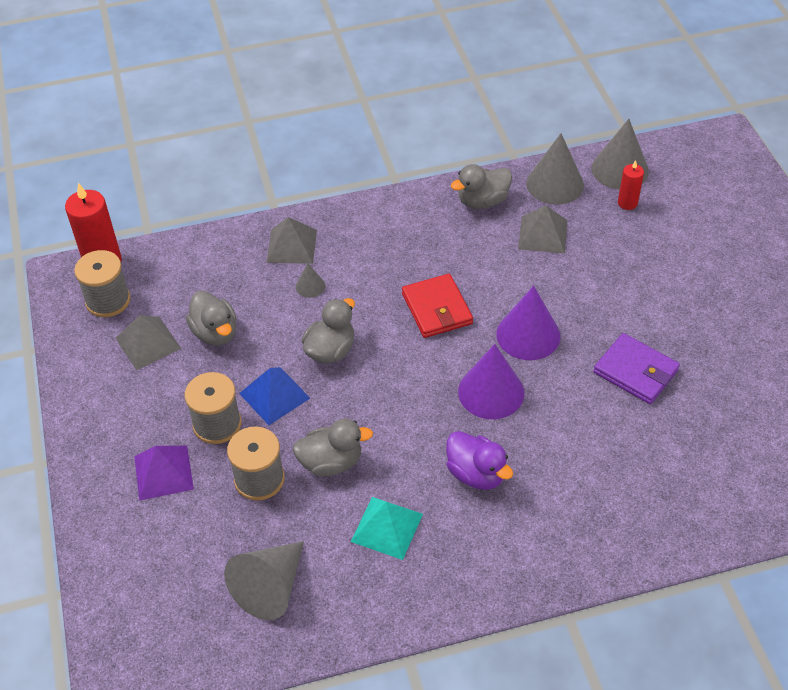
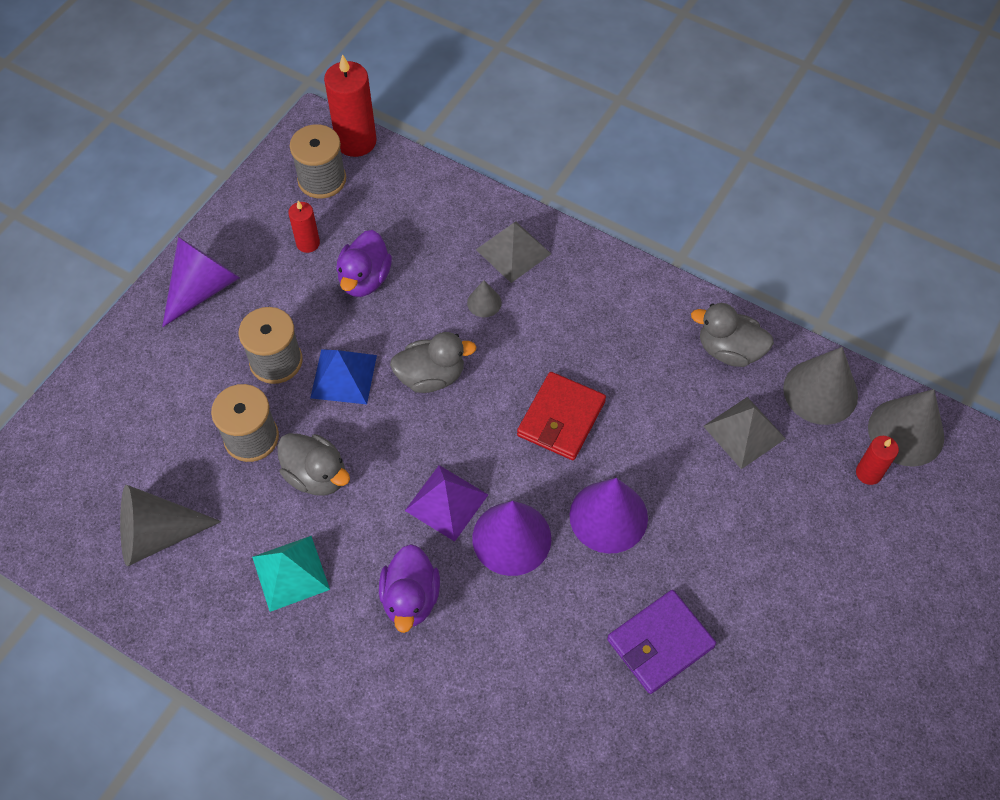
camera: 45 degrees right, 10 degrees up
(106, 425) = (203, 288): none -> purple cone
(148, 343) = (308, 243): grey pyramid -> red candle
(163, 472) = (196, 365): purple pyramid -> purple pyramid (446, 502)
(215, 333) = (365, 279): grey duck -> purple duck
(635, 371) = (660, 643): purple wallet -> purple wallet turned 60 degrees clockwise

